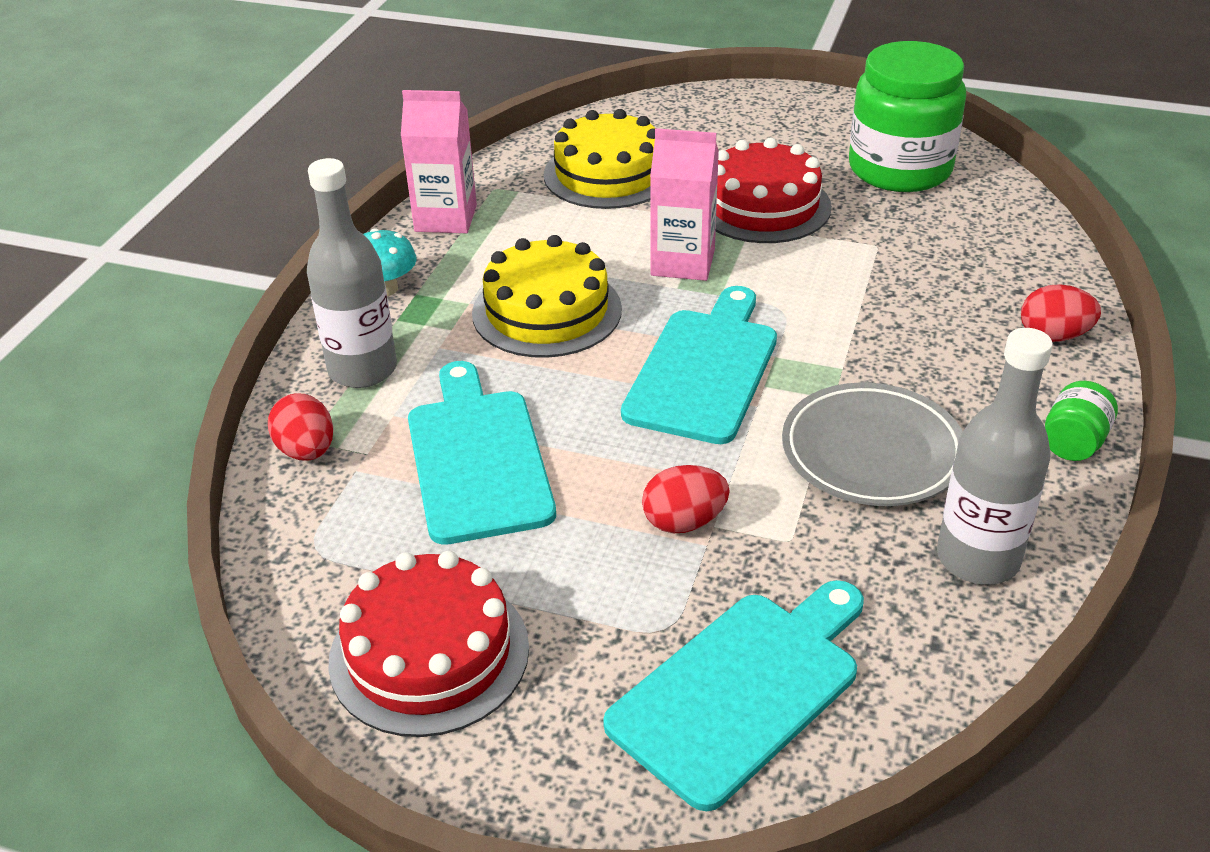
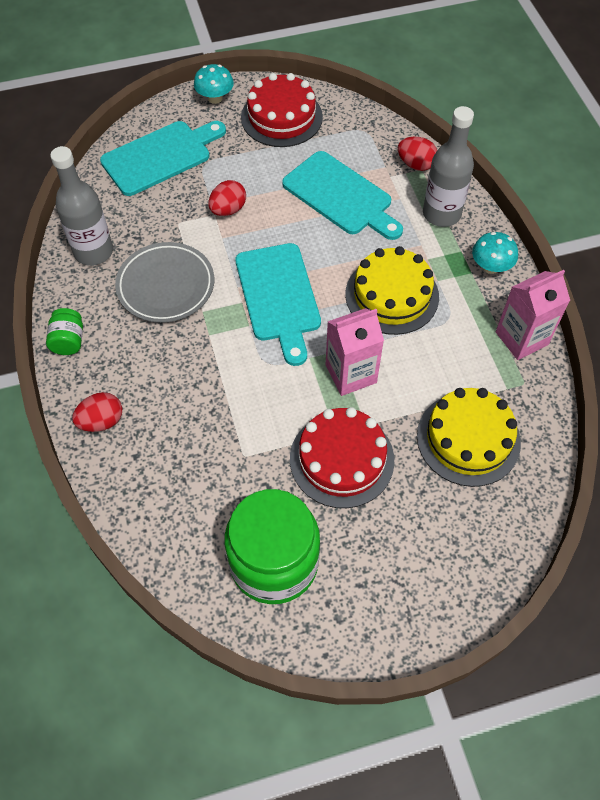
camera: 145 degrees right, 20 degrees up
(523, 779) = (215, 98): none -> turquoise mushroom
(742, 689) = (161, 156): turquoise cutting board -> turquoise cutting board turned 135 degrees counterclockwise

